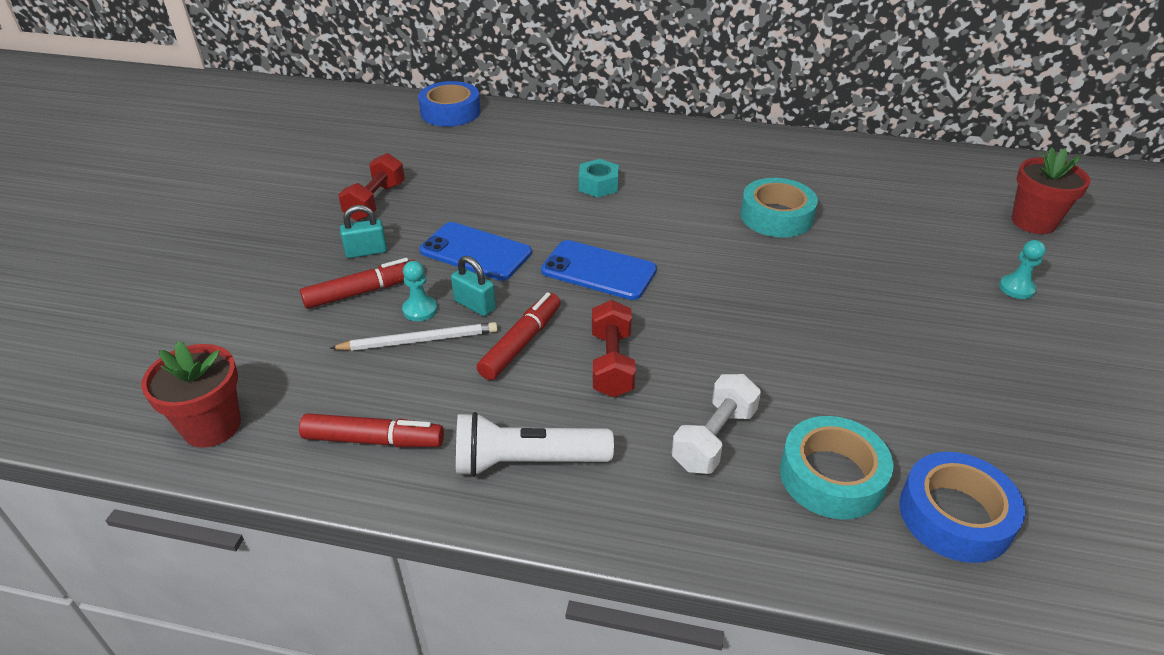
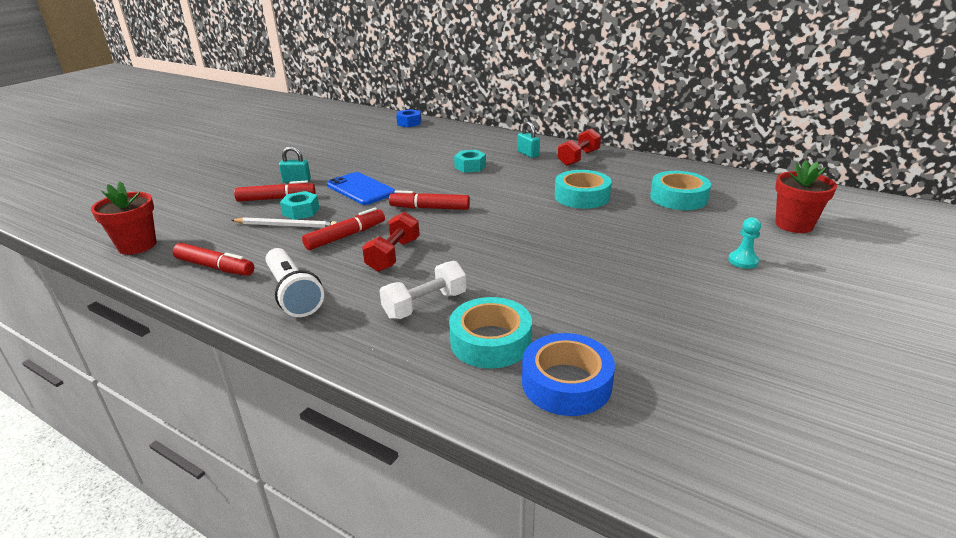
camera: 20 degrees right, 10 degrees down
(375, 202) = (324, 159): red dumbbell -> red dumbbell (578, 158)
(420, 310) = (301, 211): turquoise pawn -> turquoise nut
(450, 112) = (409, 123): blue tape -> blue nut
(475, 305) = (335, 214): turquoise padlock -> turquoise padlock (528, 154)
(527, 461) = (293, 294): white flashlight -> white flashlight turned 135 degrees counterclockwise
(598, 270) = (430, 208): blue phone -> red marker
(888, 200) = (678, 198): none -> turquoise tape

